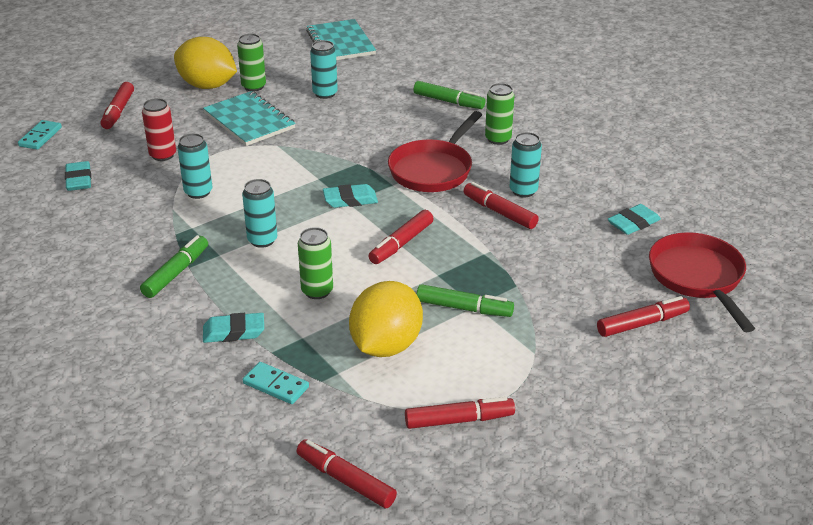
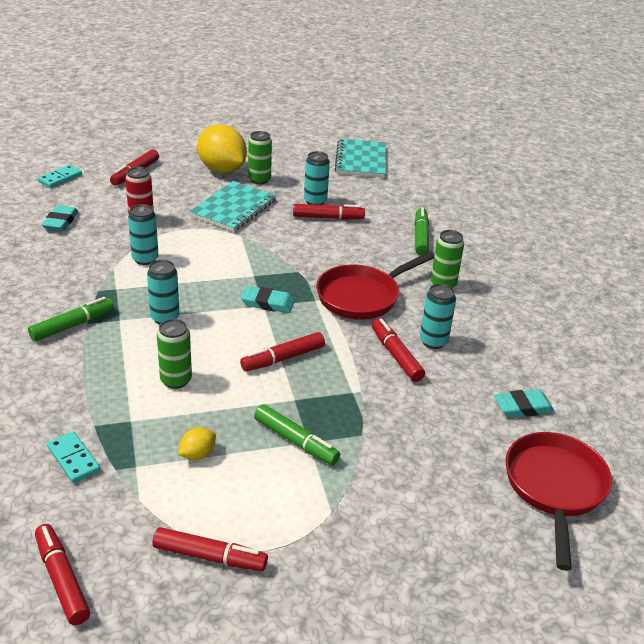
camera: 20 degrees right, 0 degrees up
(234, 332) = (77, 395): turquoise eraser -> none
(249, 121) = (233, 208): turquoise notebook -> turquoise notebook turned 45 degrees clockwise
(386, 345) = (197, 454): yellow lemon -> yellow lemon, size x0.43
(448, 101) = (421, 237): green marker -> green marker turned 135 degrees counterclockwise
(642, 324) = (462, 518): red marker -> red marker (328, 218)

